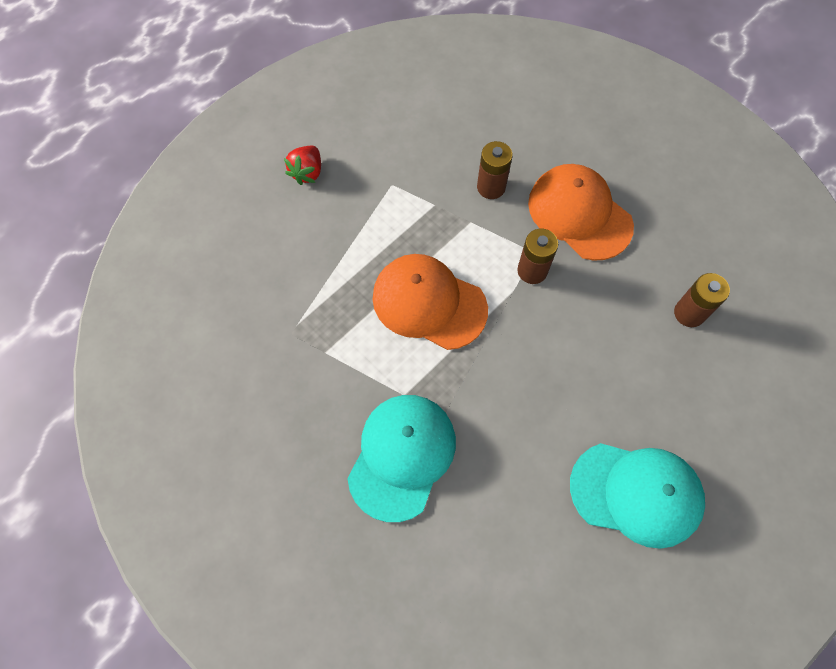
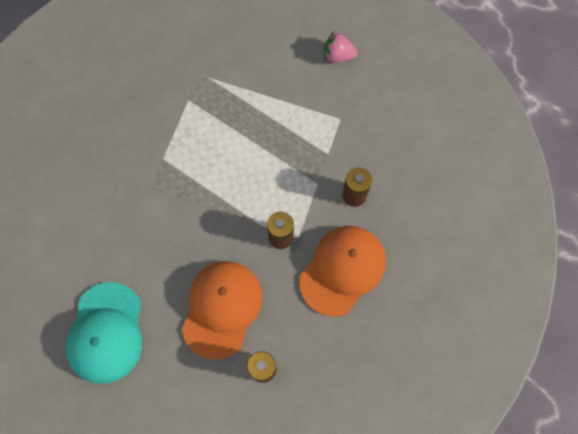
camera: 80 degrees right, 5 degrees up
(307, 172) = (338, 56): red strawberry -> pink strawberry
(402, 456) = (117, 165): turquoise cap -> none
(429, 303) = (239, 163): orange cap -> orange cap (222, 308)

